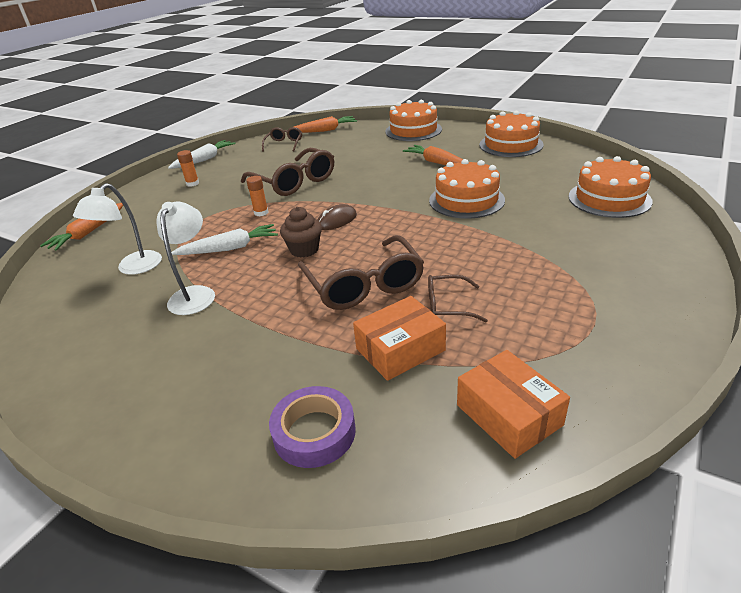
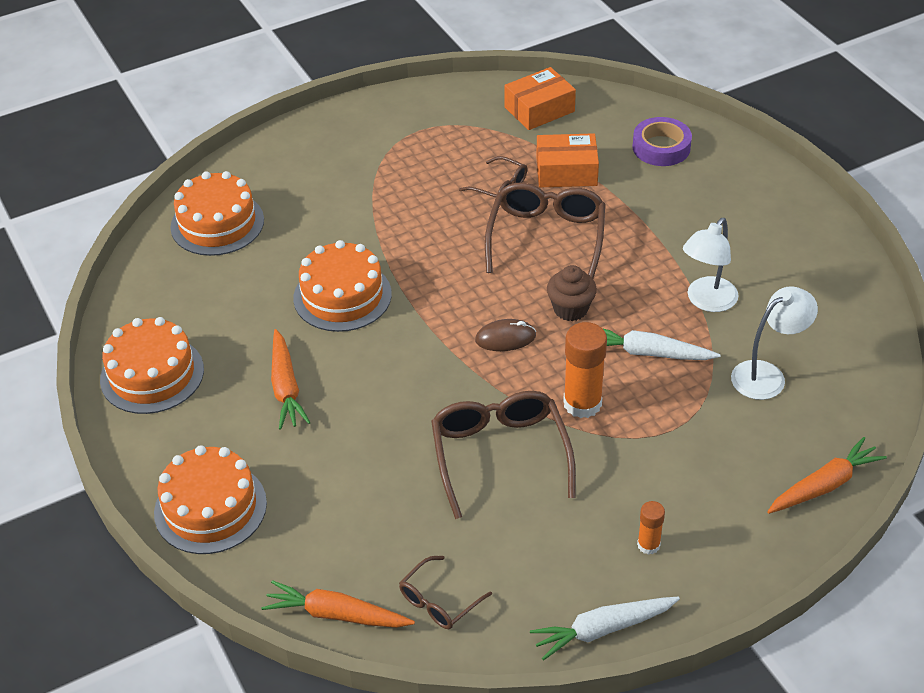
camera: 150 degrees left, 10 degrees up
(261, 213) = (582, 403): orange glue stick -> orange glue stick, size x1.84
(508, 415) = (539, 109): orange box -> orange box turned 60 degrees clockwise

